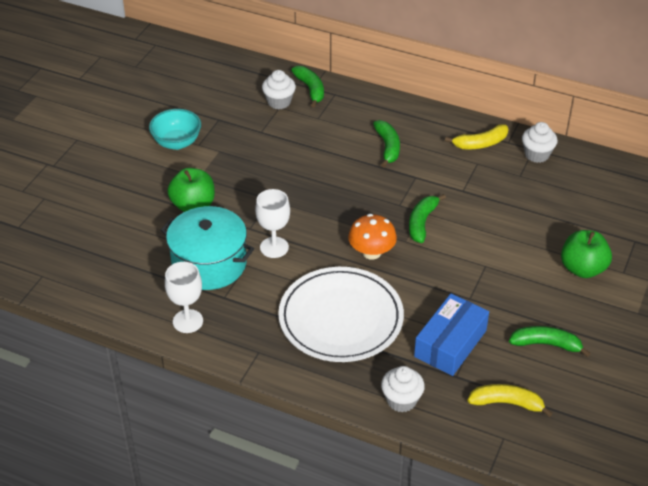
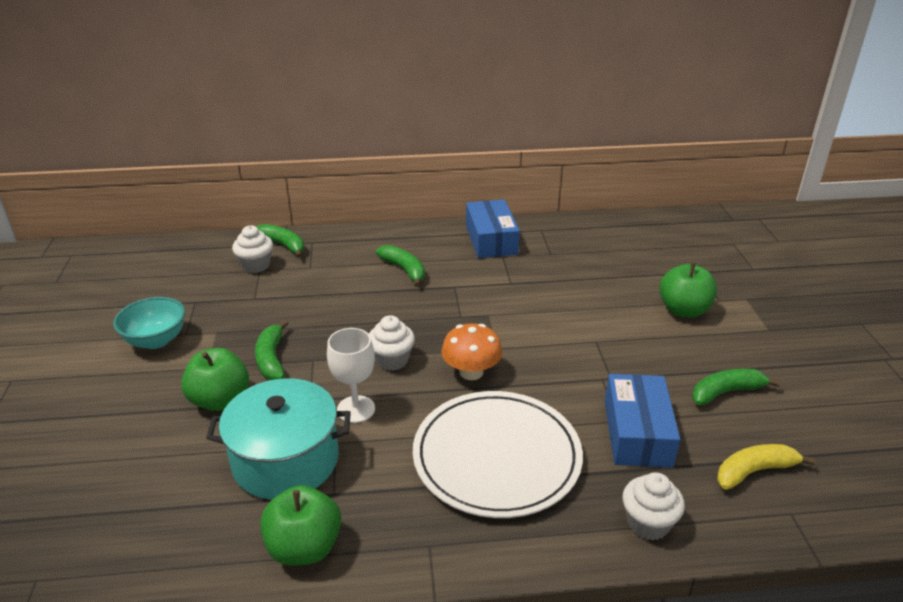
camera: 30 degrees left, 10 degrees down
(188, 321) = (304, 547): white goblet -> green apple
(422, 223) = (498, 325): green banana -> green banana (271, 359)
(481, 143) = (491, 240): yellow banana -> blue box
(537, 154) = (549, 233): white cupcake -> white cupcake (392, 360)

